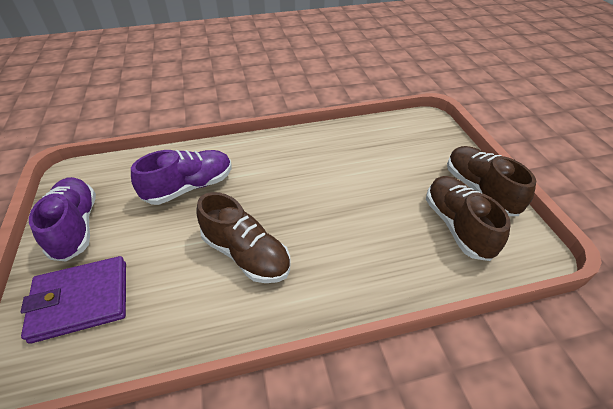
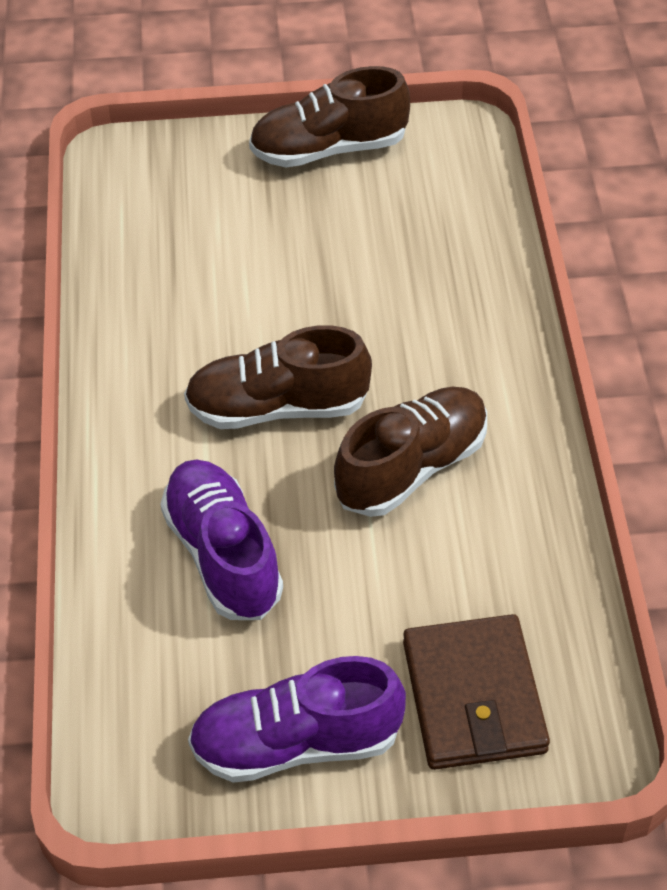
camera: 80 degrees left, 5 degrees up
(81, 300) = (473, 697): purple wallet -> brown wallet
(457, 226) = (400, 198): brown shoe -> brown shoe (278, 407)

